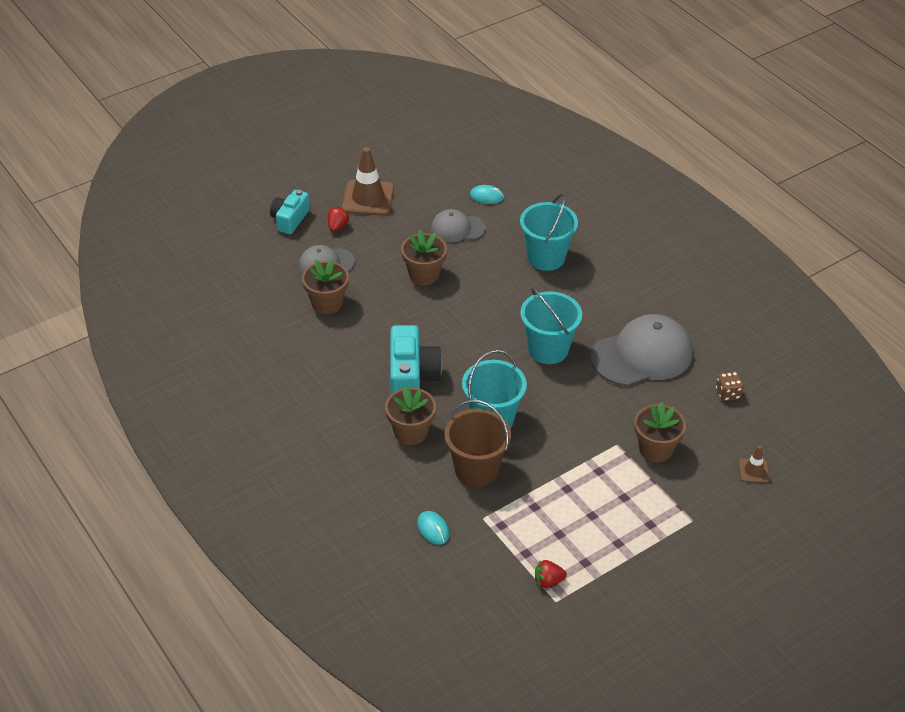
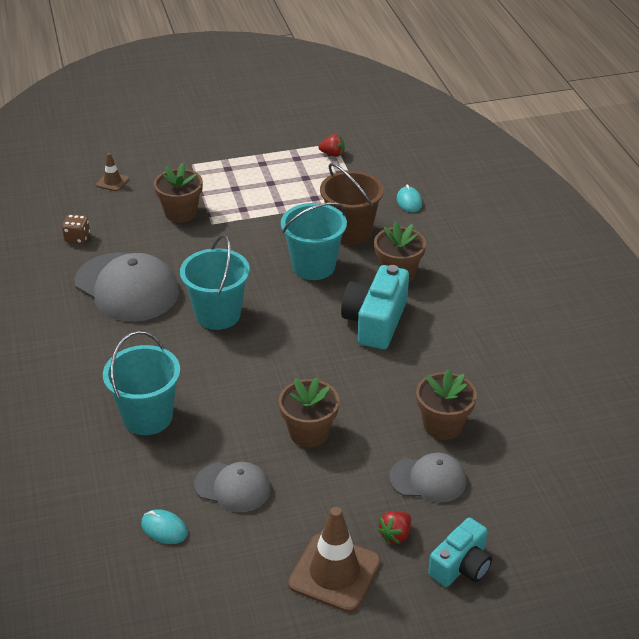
camera: 160 degrees left, 5 degrees down
(642, 355) = (127, 287): grey cap -> grey cap turned 135 degrees counterclockwise

